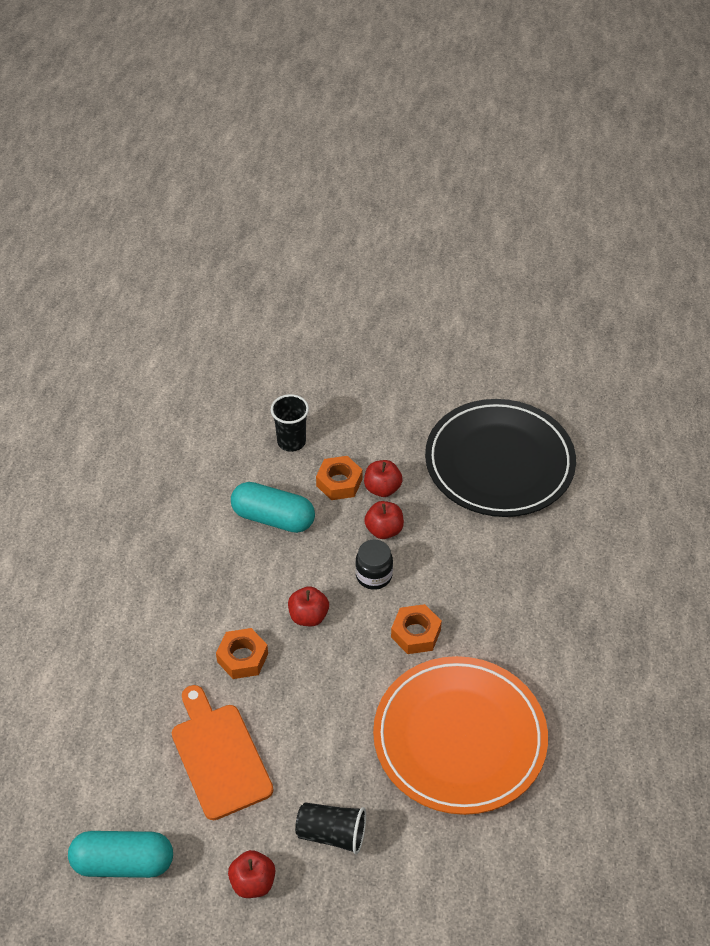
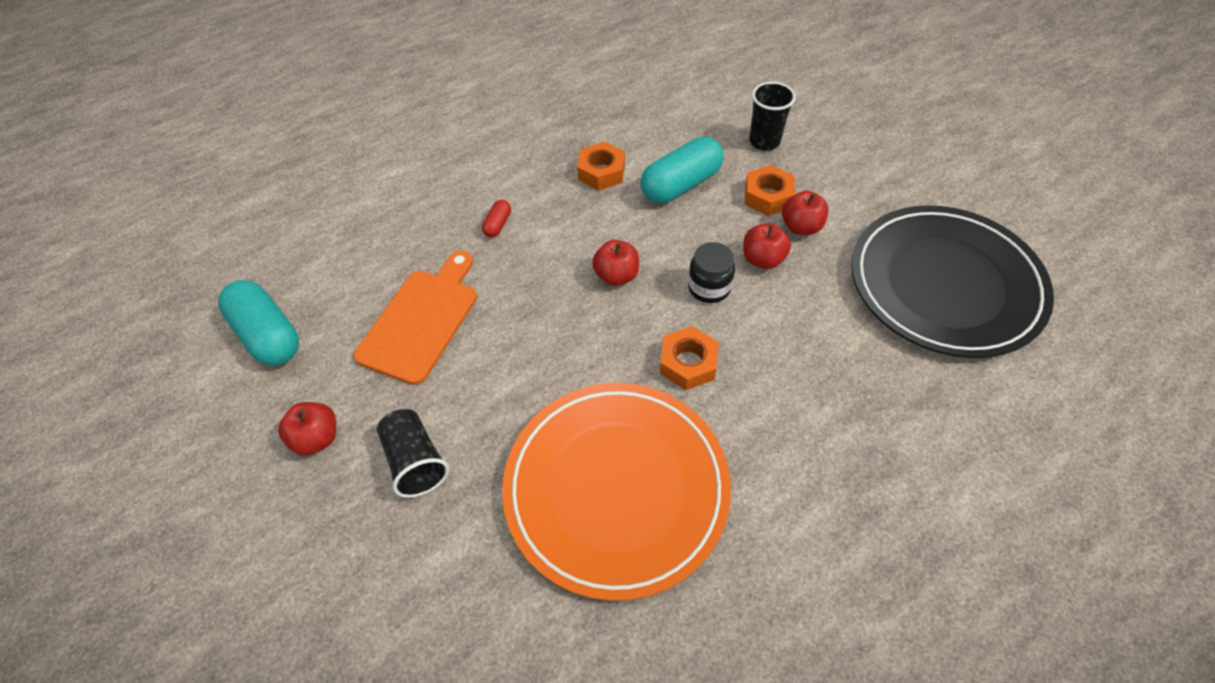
camera: 50 degrees right, 5 degrees up
(183, 649) = (498, 224): none -> red capsule
(242, 658) = (529, 265): orange nut -> orange nut (601, 172)
(273, 518) = (681, 184): turquoise capsule -> turquoise capsule turned 75 degrees clockwise

